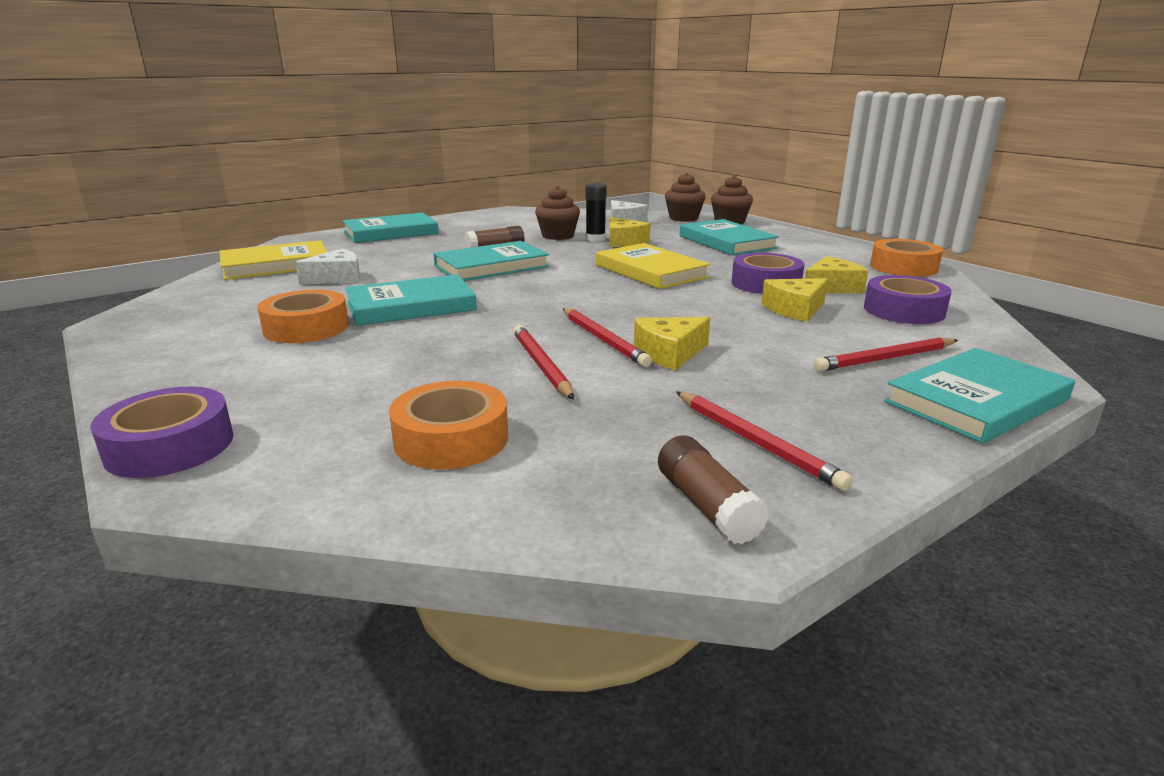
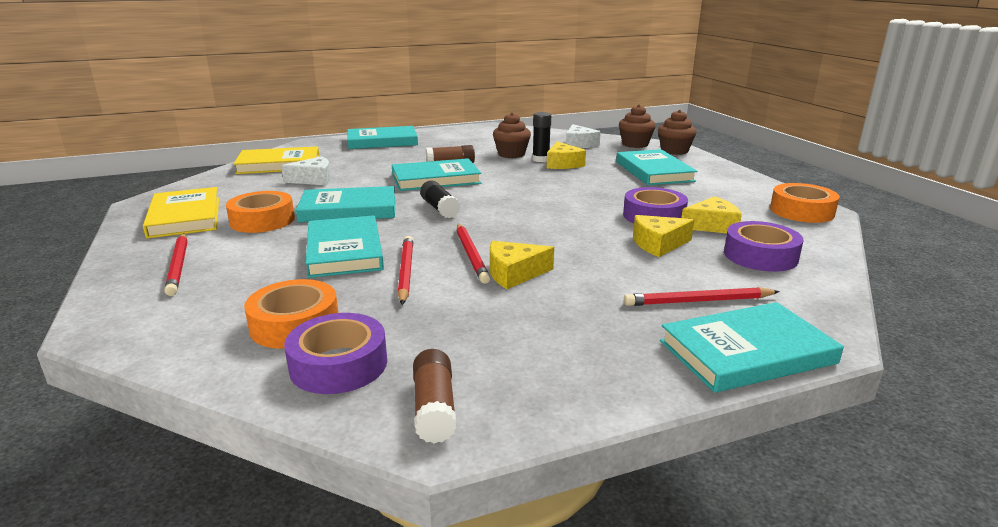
camera: 15 degrees right, 0 degrees up
(170, 446) = (114, 303): purple tape -> purple tape (338, 364)
(445, 351) = (344, 251): none -> turquoise book
(524, 296) = (440, 209): none -> black glue stick
(651, 271) = (562, 195): yellow book -> yellow book (185, 217)
(755, 442) = (518, 361): red pencil -> red pencil (178, 266)

